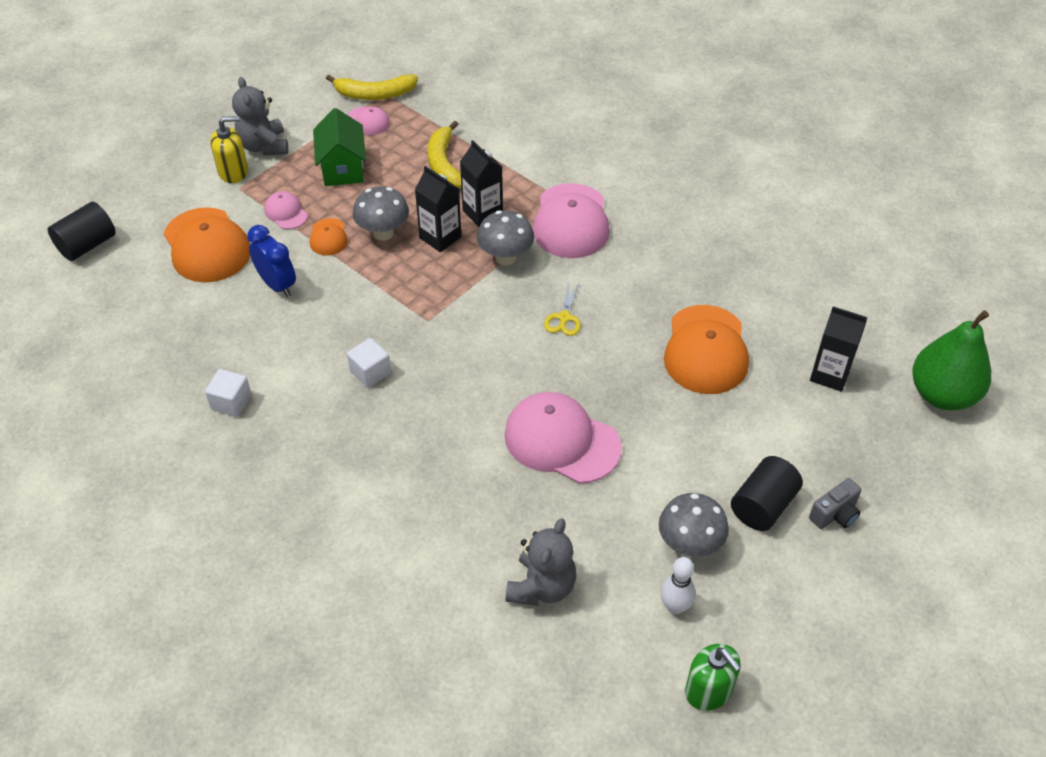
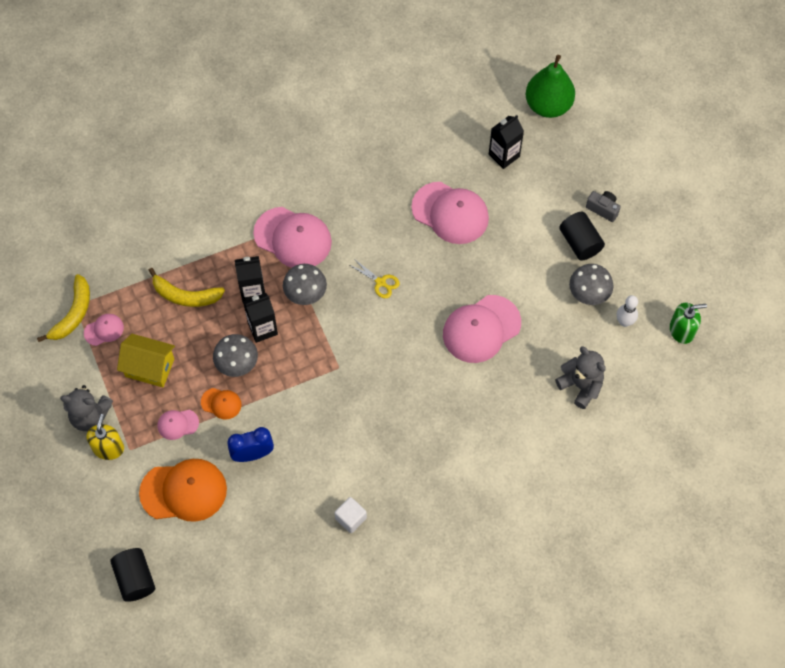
camera: 65 degrees left, 15 degrees up
(343, 168) = (149, 367): green house -> yellow house
(370, 372) = (368, 421): white cube -> none
(706, 350) = (450, 213): orange cap -> pink cap
(835, 514) = (603, 209): grey camera -> grey camera turned 45 degrees counterclockwise

